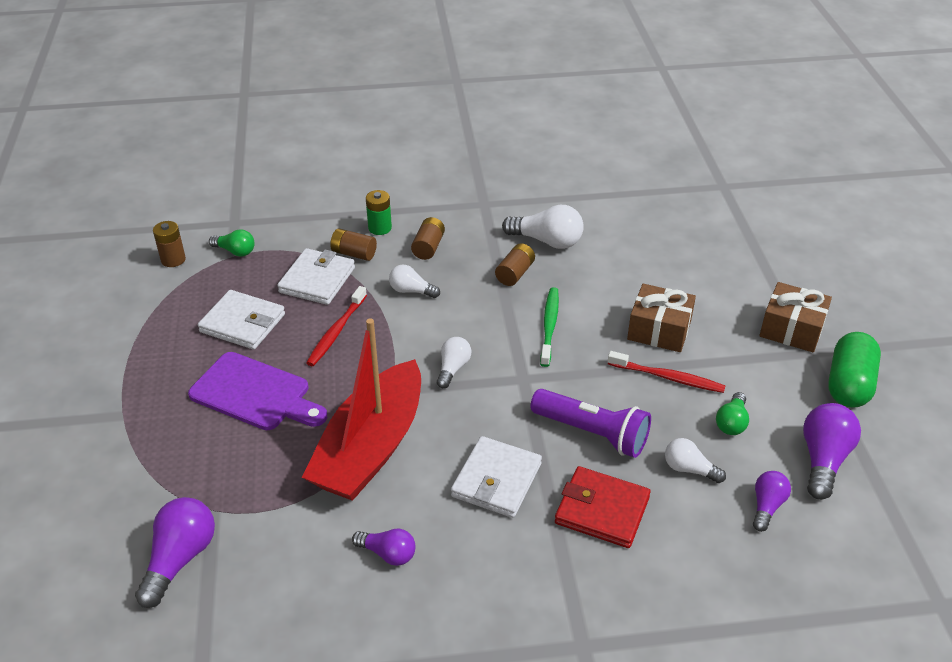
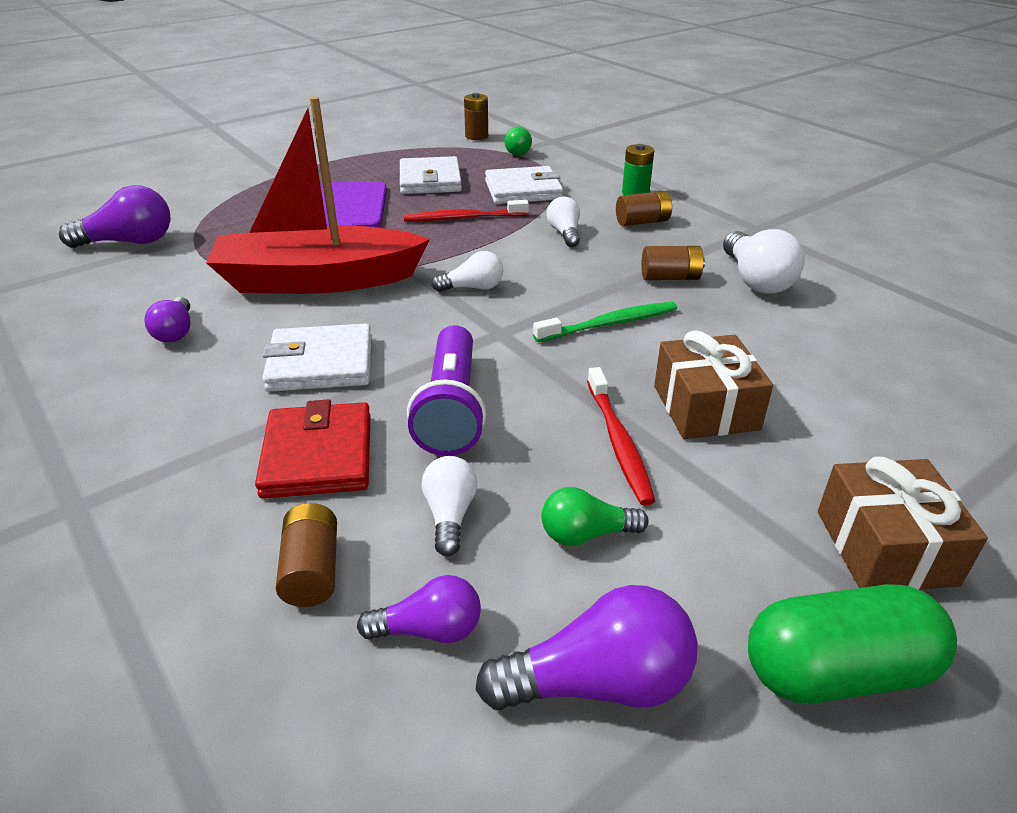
camera: 60 degrees right, 5 degrees down
(354, 253) = (581, 193): brown battery -> brown battery (312, 570)

